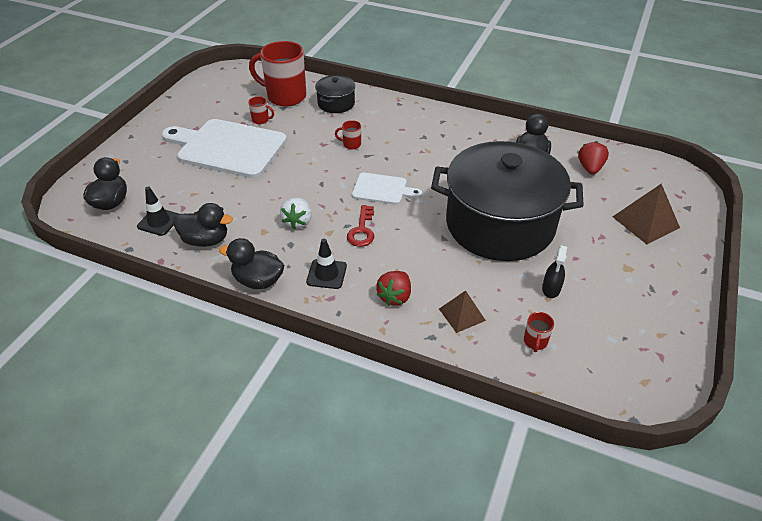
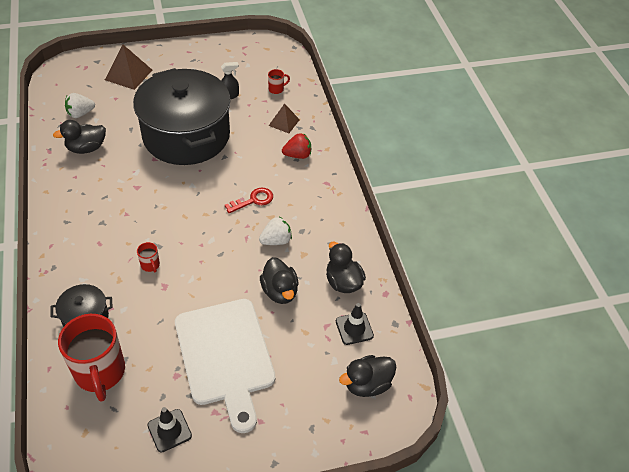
camera: 130 degrees left, 5 degrees up
(258, 280) = (348, 226): black duck -> black duck (280, 291)
(261, 120) = (160, 362): red mug -> none
(326, 274) = (310, 196): black traffic cone -> black traffic cone (169, 430)
(382, 189) = (197, 213): white cutting board -> none
(590, 168) = (80, 114): red strawberry -> white strawberry

